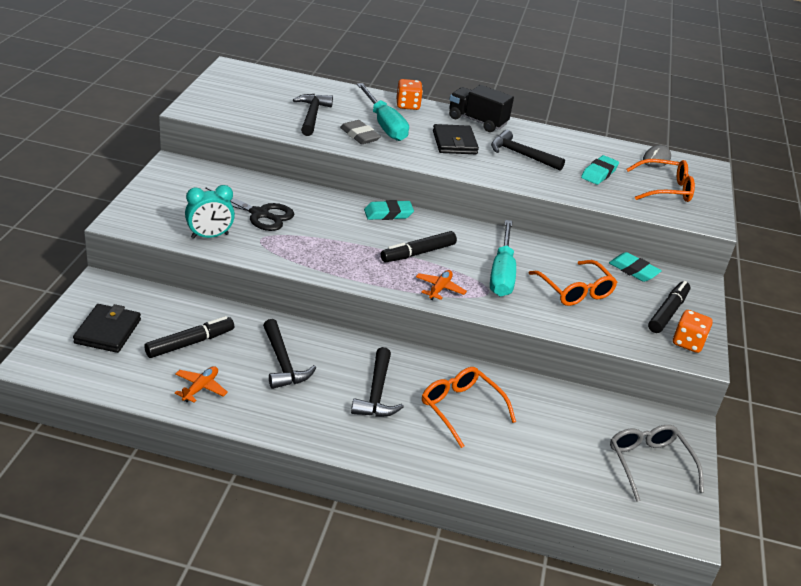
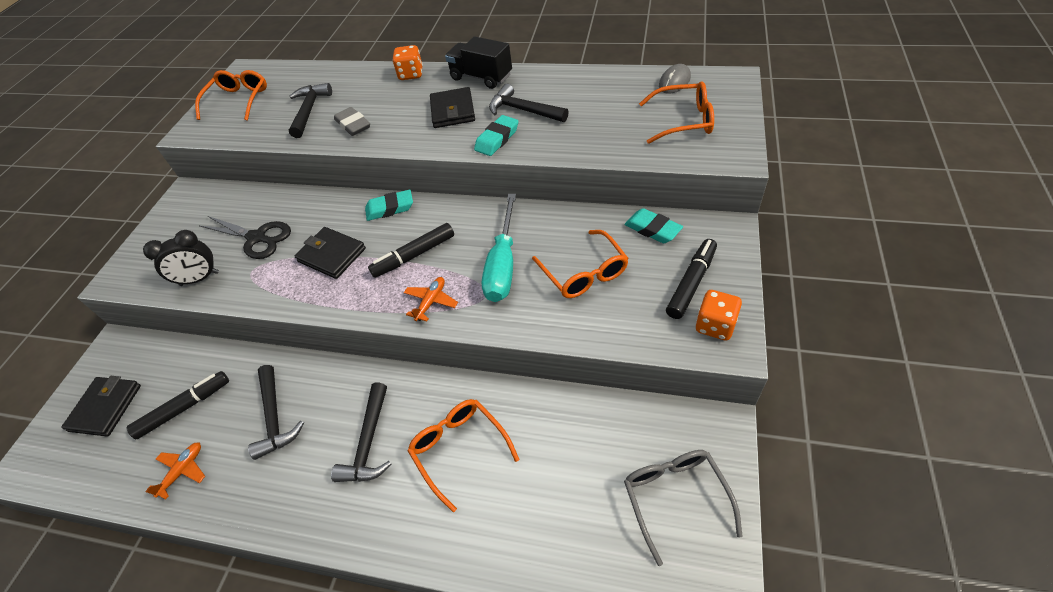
camera: 10 degrees right, 15 degrees up
(210, 236) = (199, 279): turquoise clock -> black clock
(235, 93) = (238, 100): none -> orange glasses
(338, 240) = (332, 255): none -> black wallet
(384, 125) = (382, 105): turquoise screwdriver -> none
(599, 173) = (608, 116): turquoise eraser -> turquoise eraser (497, 139)

